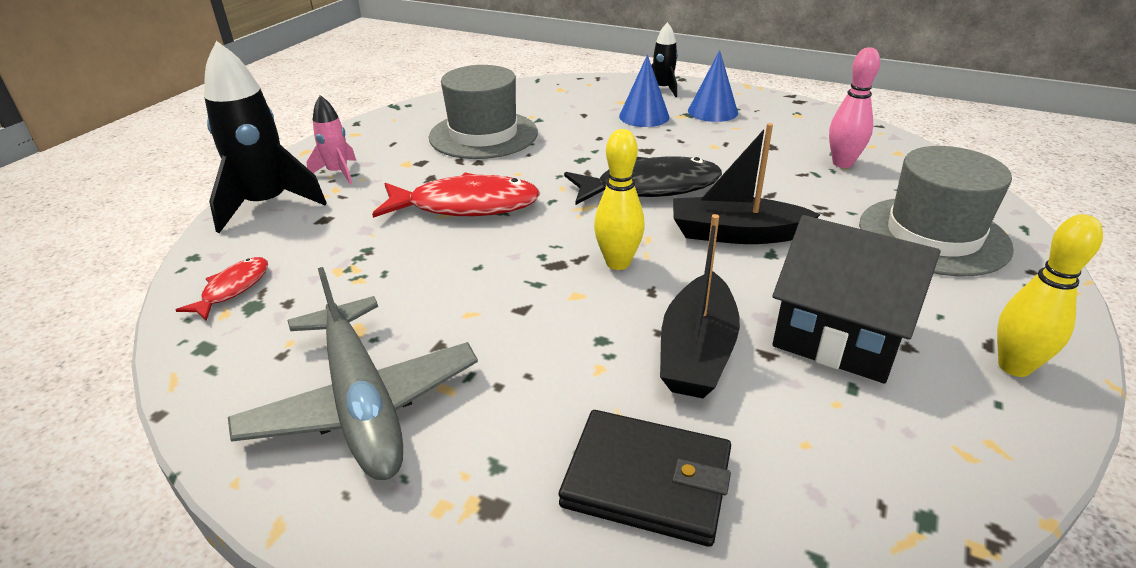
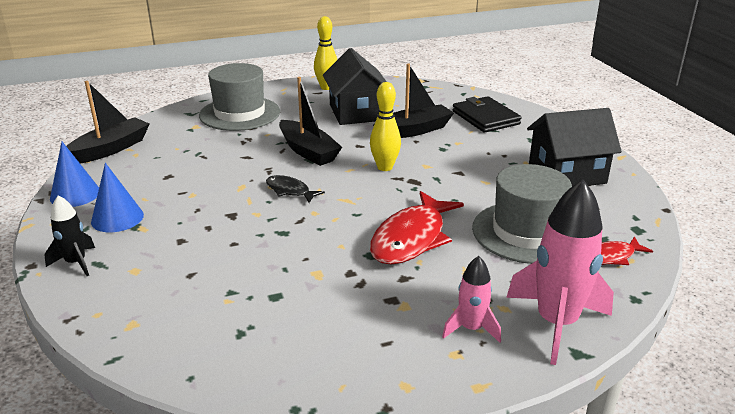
camera: 135 degrees left, 5 degrees down
(267, 205) = (556, 323): black rocket -> pink rocket
(362, 402) = (566, 173): grey plane -> black house
(466, 206) = (411, 238): red fish -> red fish turned 105 degrees counterclockwise
(483, 135) = (301, 301): grey hat -> grey hat (526, 232)
(644, 116) = (163, 243): blue cone -> blue cone (75, 194)
(650, 187) = (290, 191): black fish -> black fish, size x0.52
(842, 163) = (172, 150): pink bowling pin -> none
(881, 138) = (110, 149): none -> black boat

